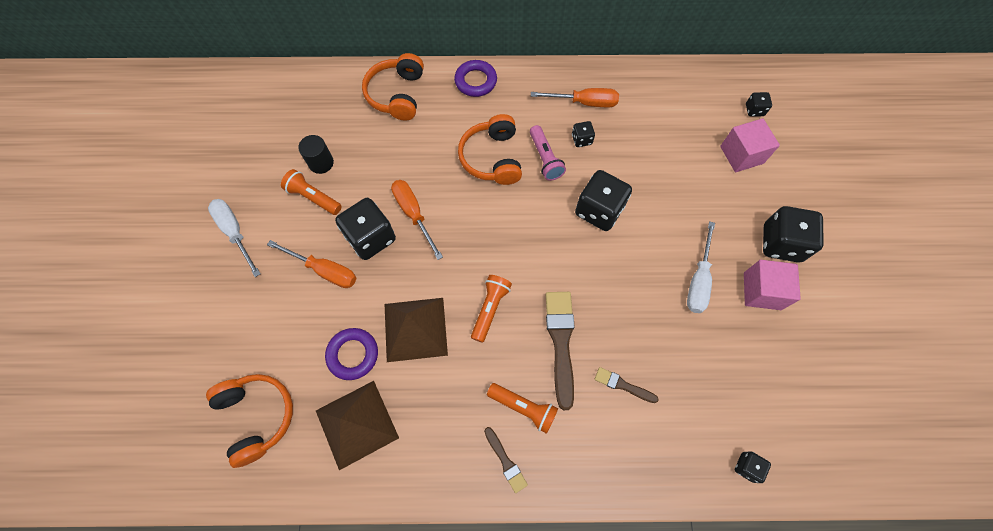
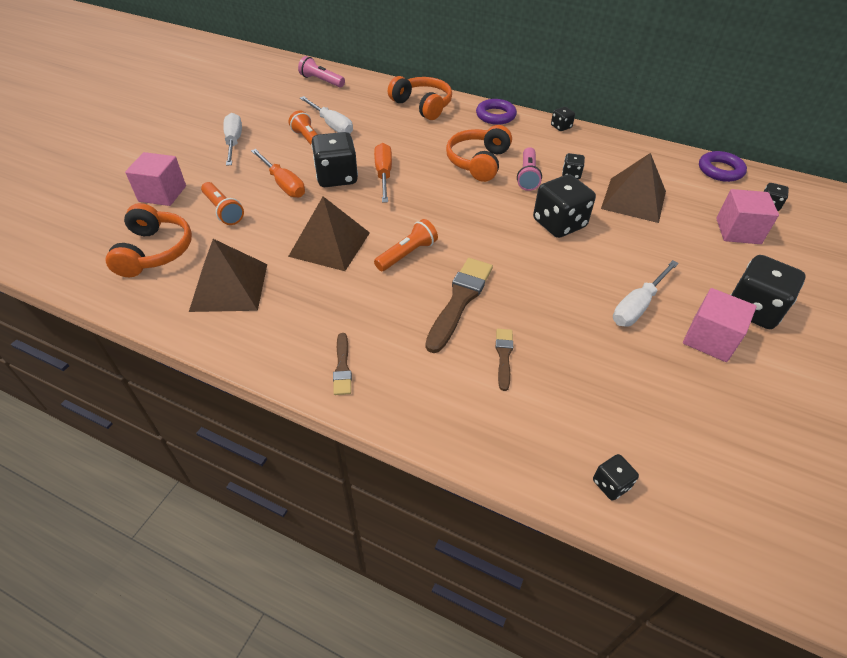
camera: 25 degrees right, 20 degrees down
(211, 339) = (162, 194): none -> pink cube
(269, 96) = (321, 81): none -> pink flashlight
(321, 163) = (331, 125): black cylinder -> white screwdriver
(353, 354) = (263, 241): purple ring -> purple ring (720, 170)
(397, 94) = (422, 106): orange headphones -> orange headphones turned 105 degrees clockwise
(523, 407) = (389, 334): orange flashlight -> orange flashlight (223, 210)
(544, 73) = (561, 127): none -> black dice
(584, 102) = (588, 153): orange screwdriver -> none
(623, 385) = (504, 356): brown brush -> brown brush turned 45 degrees clockwise
(647, 151) = (633, 200): none -> brown pyramid

